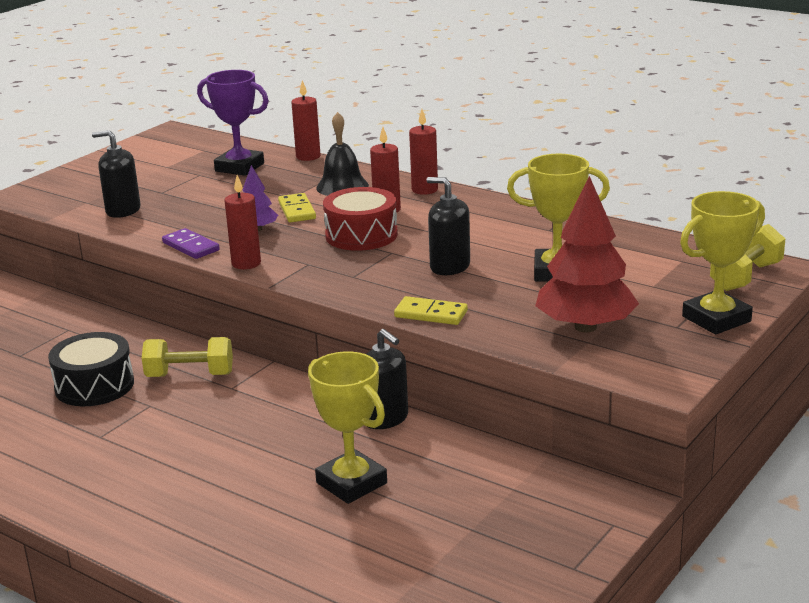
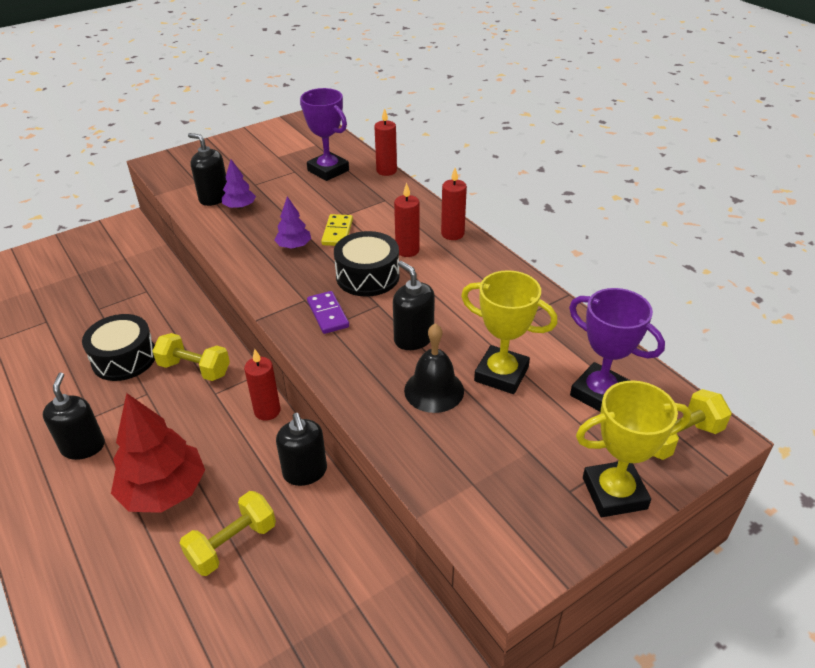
camera: 20 degrees right, 15 degrees up
(112, 459) = (83, 447): none -> black soap dispenser
(162, 212) = (240, 207): none -> purple tree
(190, 246) = (232, 253): purple domino -> purple domino (328, 314)
(246, 263) = (258, 285): red candle -> red candle (267, 411)
(342, 186) = (390, 213): black bell -> black bell (434, 390)
(351, 483) = (232, 544): yellow trophy -> yellow dumbbell
(361, 235) = (367, 276): red drum -> black drum
(431, 314) = (360, 397): yellow domino -> none
(585, 327) = (482, 461): red tree -> red tree (164, 491)
(657, 265) = (599, 393): none -> purple trophy

